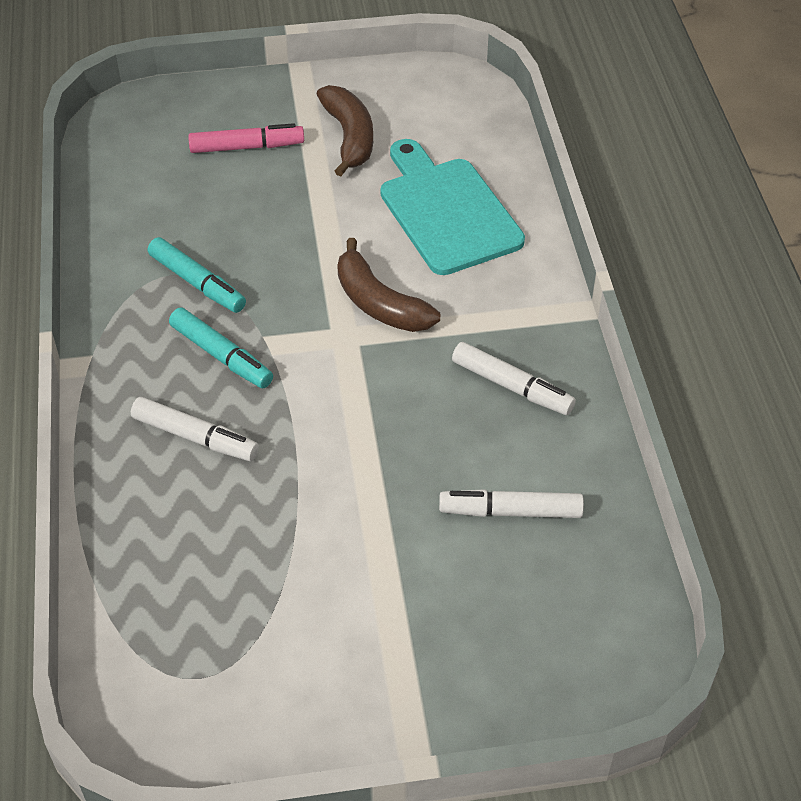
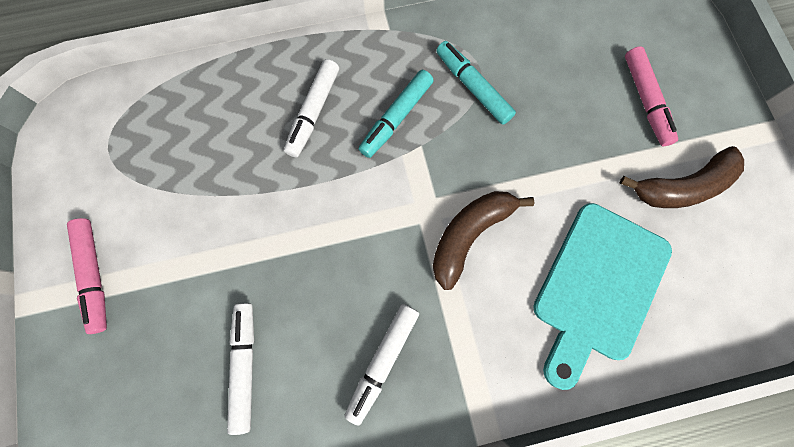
camera: 85 degrees right, 25 degrees up
(197, 282) = (473, 88): turquoise marker -> turquoise marker turned 105 degrees clockwise
(385, 679) = (95, 275): none -> pink marker
(446, 211) = (598, 287): turquoise cutting board -> turquoise cutting board turned 150 degrees clockwise

